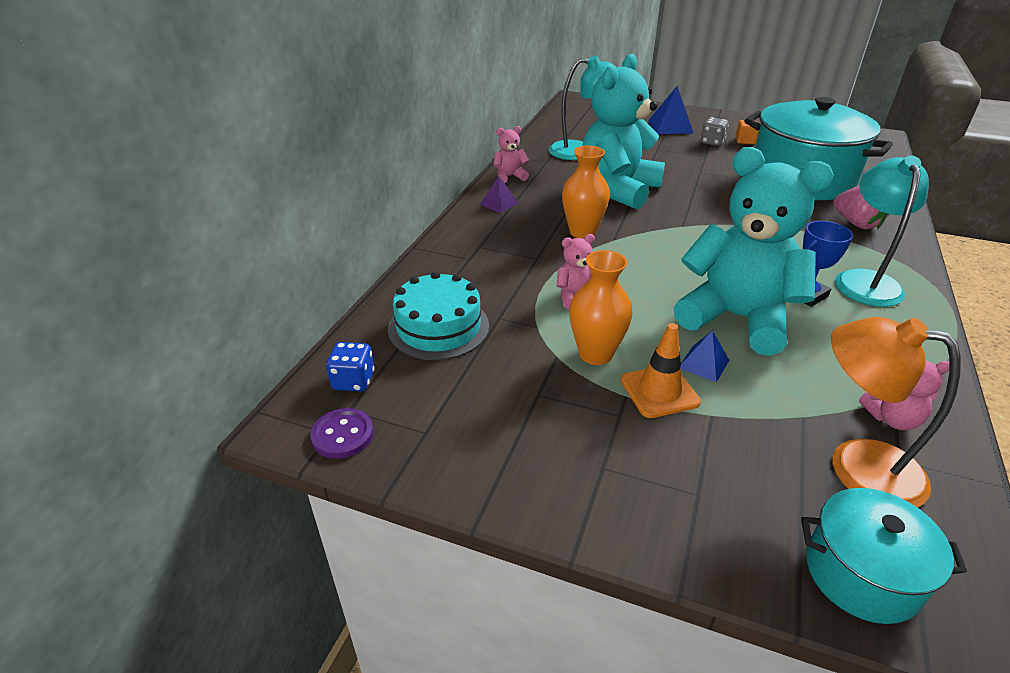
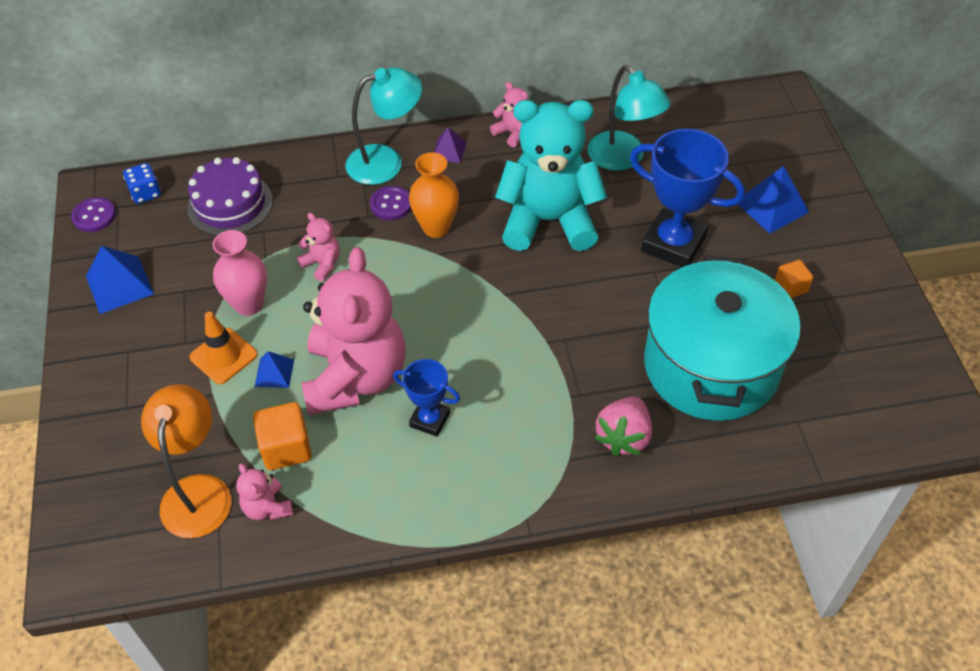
camera: 60 degrees right, 15 degrees up
(438, 327) = (230, 204): turquoise cake -> purple cake
(484, 444) = (119, 284): none -> blue pyramid
(534, 243) = (391, 204): none -> purple button
(595, 354) = (249, 304): orange vase -> pink vase
(679, 159) = (673, 244): none -> blue trophy
(712, 142) = (755, 258): grey dice -> none
(736, 318) = (356, 377): turquoise teddy bear -> pink teddy bear
(812, 384) = (286, 448): none -> orange cube
(862, 574) = (95, 507): turquoise pot -> none
(865, 280) = (490, 462): turquoise lamp -> turquoise lamp (386, 161)

